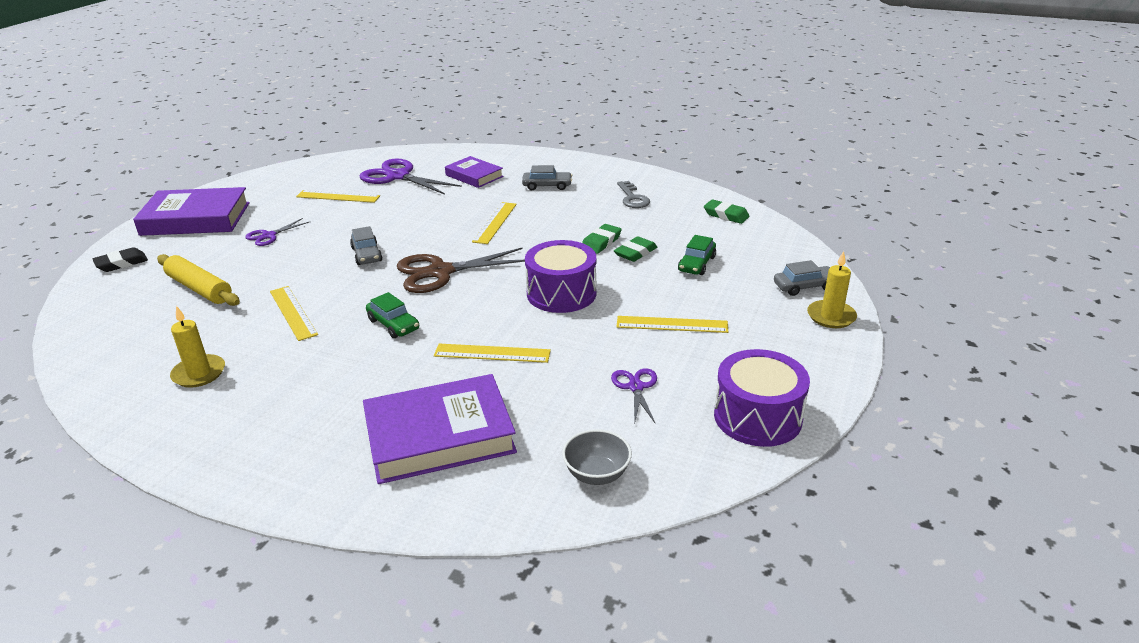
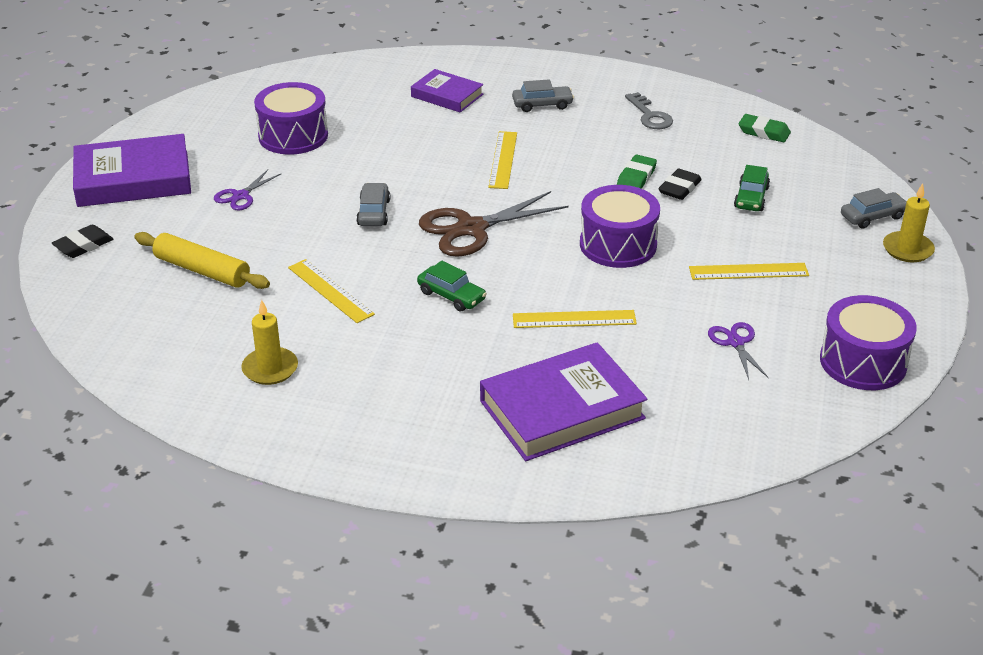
camera: 10 degrees left, 5 degrees up
(338, 196) = (293, 136): yellow ruler -> purple drum
(367, 254) = (373, 212): grey car -> grey car turned 150 degrees counterclockwise
(398, 176) = (352, 102): purple scissors -> none
(597, 474) = (730, 431): grey bowl -> none
(635, 253) = (679, 188): green eraser -> black eraser

